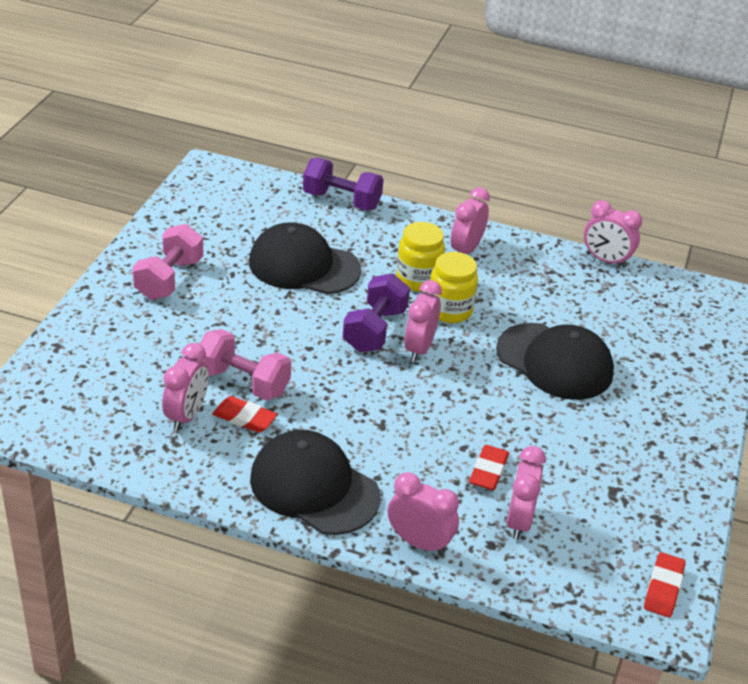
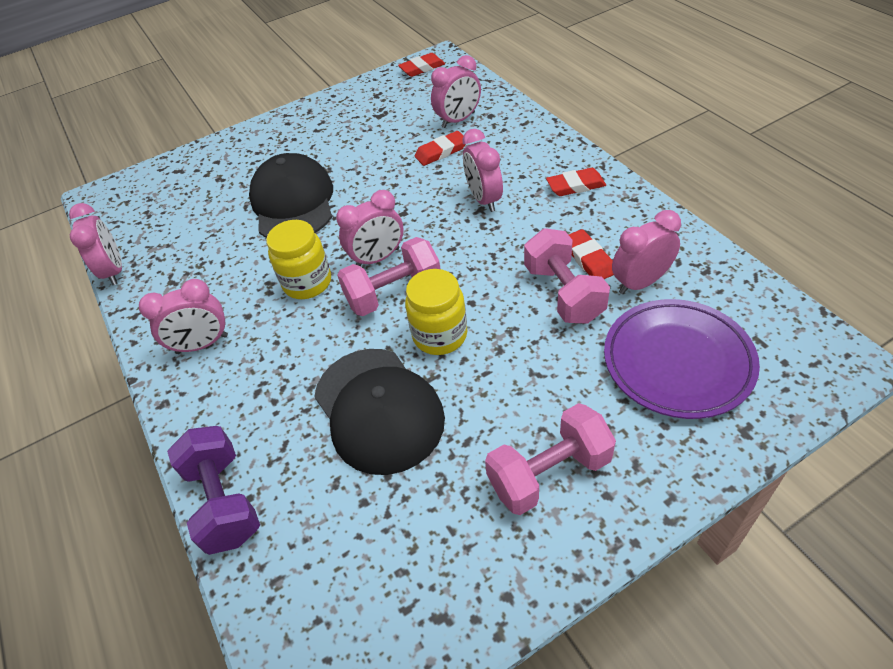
camera: 130 degrees left, 10 degrees up
(124, 368) = (677, 362): none -> purple plate
(314, 487) = (575, 186): black cap -> red eraser
(375, 330) = (394, 293): purple dumbbell -> pink dumbbell
(418, 279) = (290, 331): yellow jar -> yellow jar (440, 335)
(419, 542) = (534, 130): pink clock -> pink clock (484, 199)

